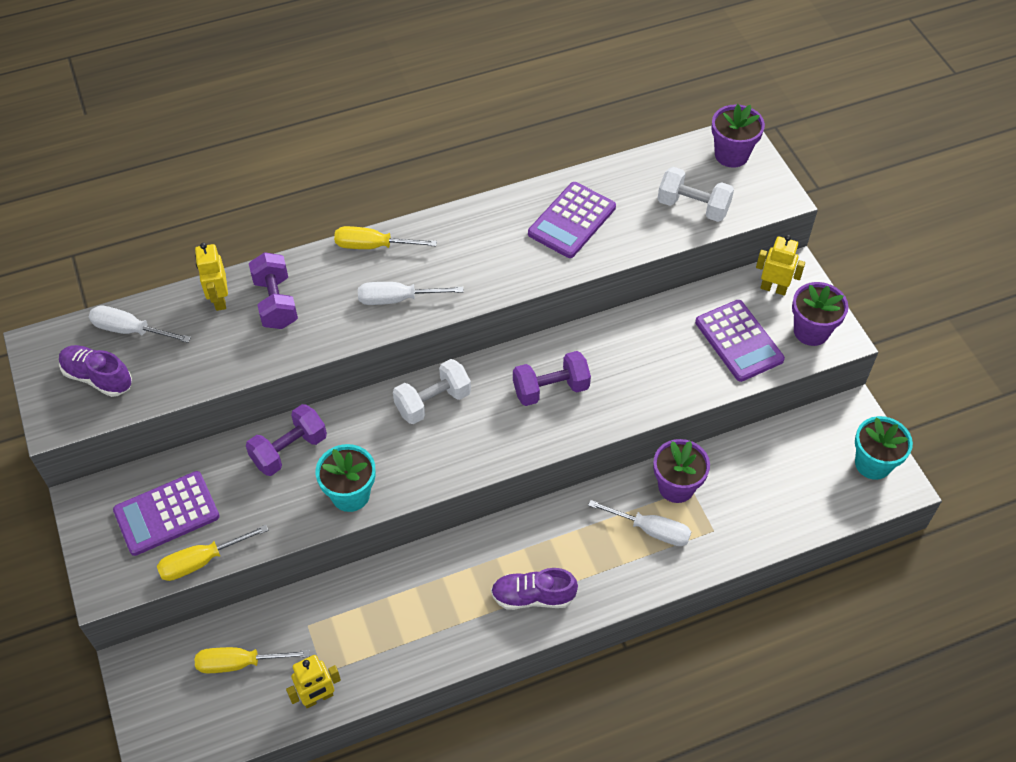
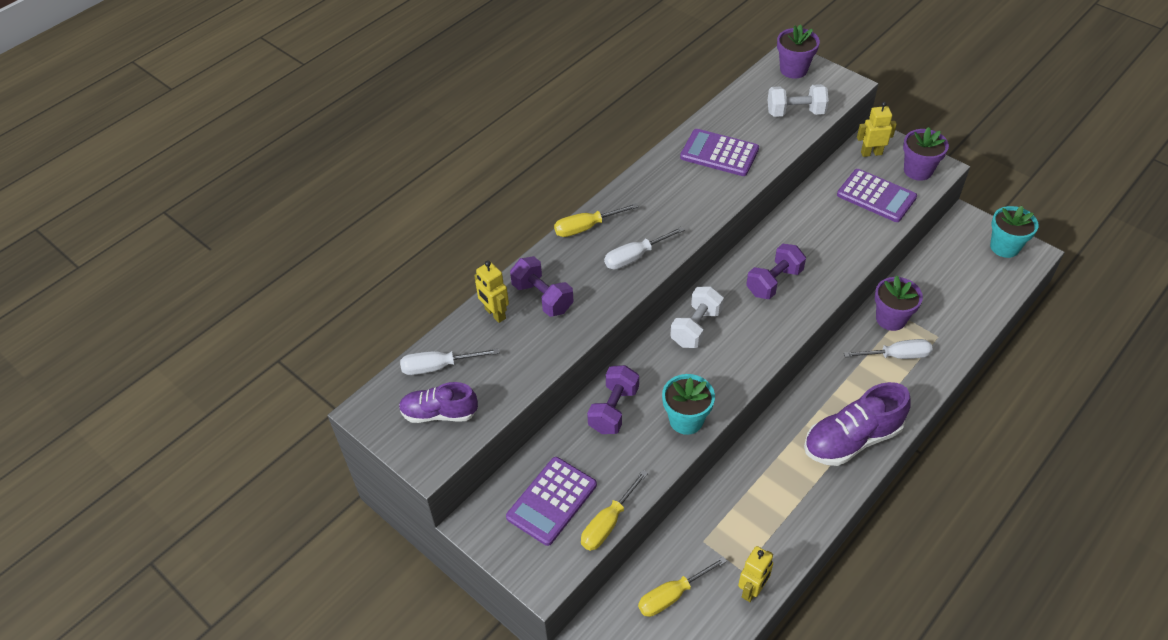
camera: 25 degrees left, 5 degrees down
(533, 596) = (852, 439): purple shoe -> purple shoe, size x1.57
(572, 221) = (719, 153): purple calculator -> purple calculator turned 105 degrees clockwise

